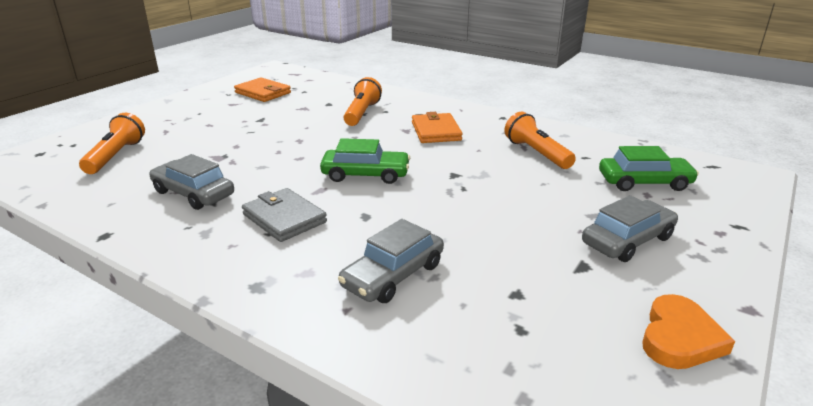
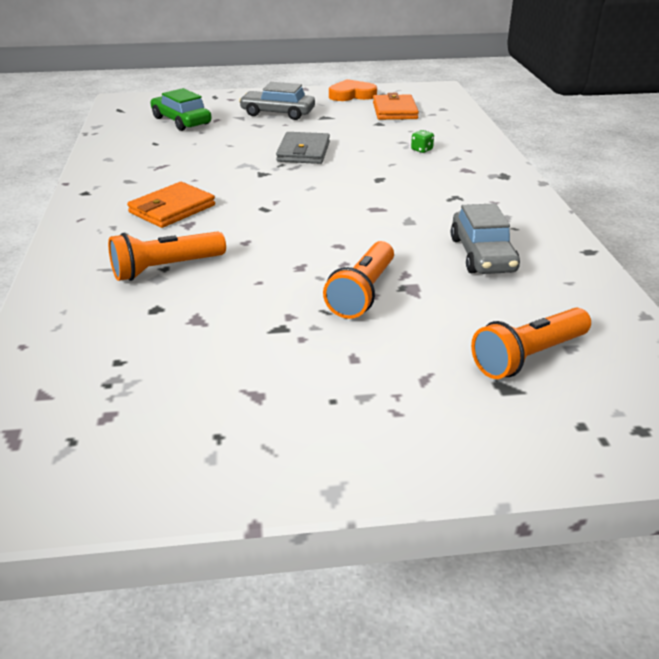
camera: 130 degrees left, 5 degrees up
(263, 93) = (170, 399): orange wallet -> orange wallet (394, 111)
(284, 218) = (435, 201): grey wallet -> grey wallet (303, 152)
(365, 174) = (319, 203): green car -> none
(393, 275) = (421, 150): grey car -> green dice
(536, 153) = (171, 158): orange flashlight -> orange flashlight (362, 293)

